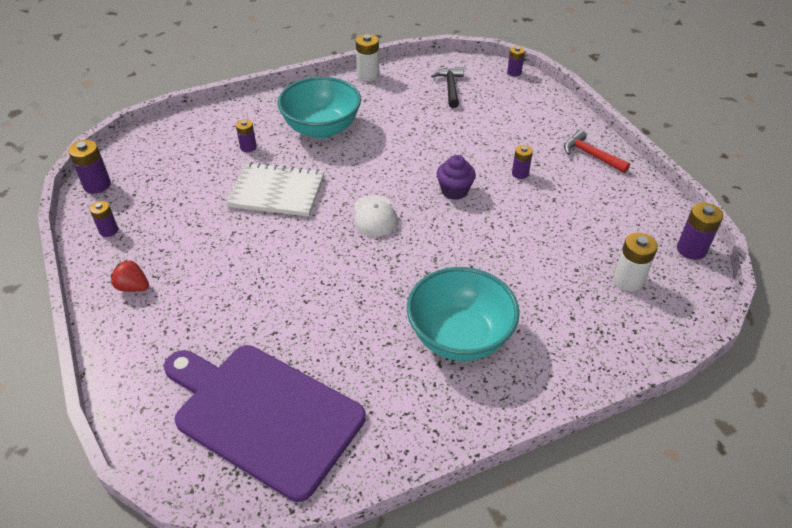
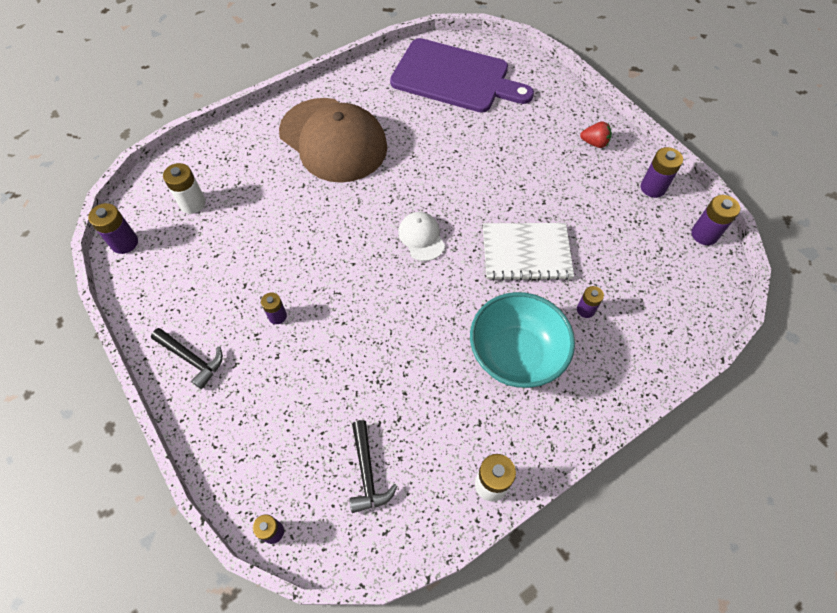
camera: 170 degrees right, 15 degrees up
(108, 230) = (653, 188): purple battery -> purple battery, size x1.54
(454, 191) = (347, 281): purple cupcake -> none
(459, 336) = (333, 140): turquoise bowl -> brown cap
(591, 155) = (191, 359): red hammer -> black hammer

